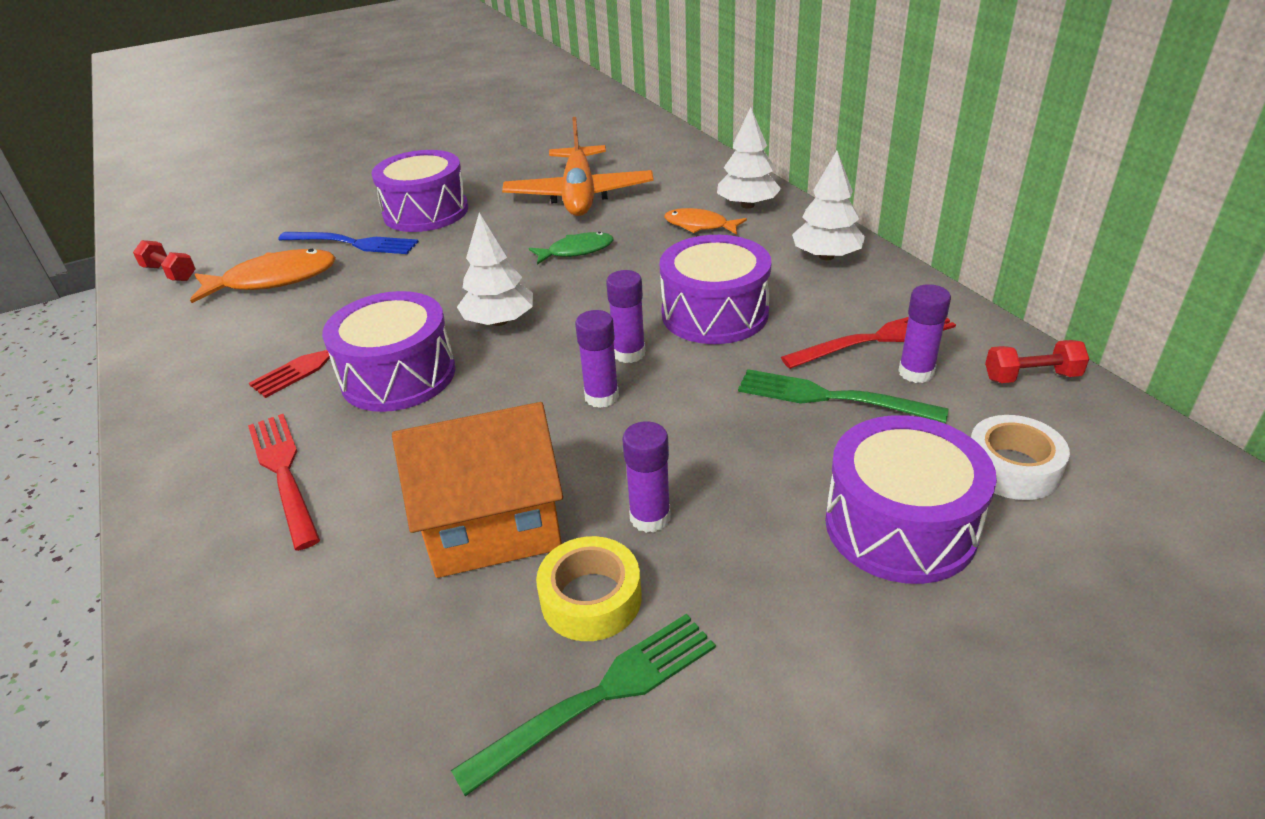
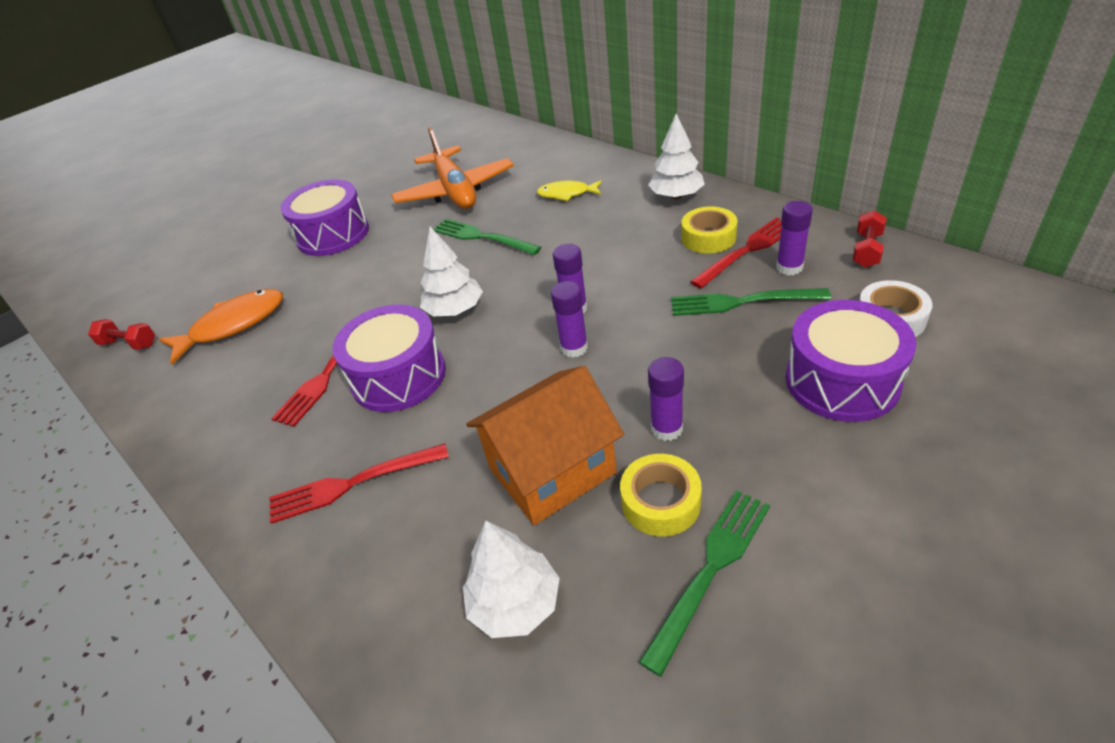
camera: 15 degrees left, 5 degrees up
(284, 473) = (353, 483): red fork -> red fork turned 60 degrees counterclockwise
(352, 243) = (285, 276): blue fork -> none
(576, 251) = (482, 237): green fish -> green fork
(699, 226) = (567, 194): orange fish -> yellow fish
(714, 313) = (620, 260): purple drum -> none
(747, 205) = (594, 169): white tree -> white tree (515, 603)
(836, 313) = (708, 237): none -> yellow tape
(1031, 377) = (866, 250): red dumbbell -> red dumbbell turned 45 degrees counterclockwise

